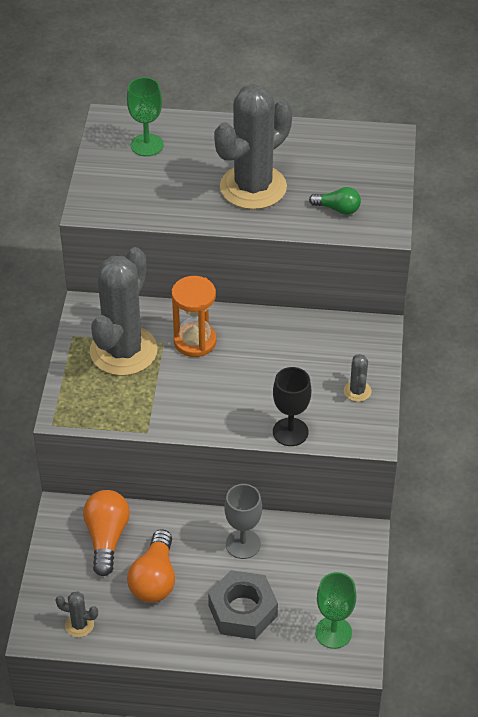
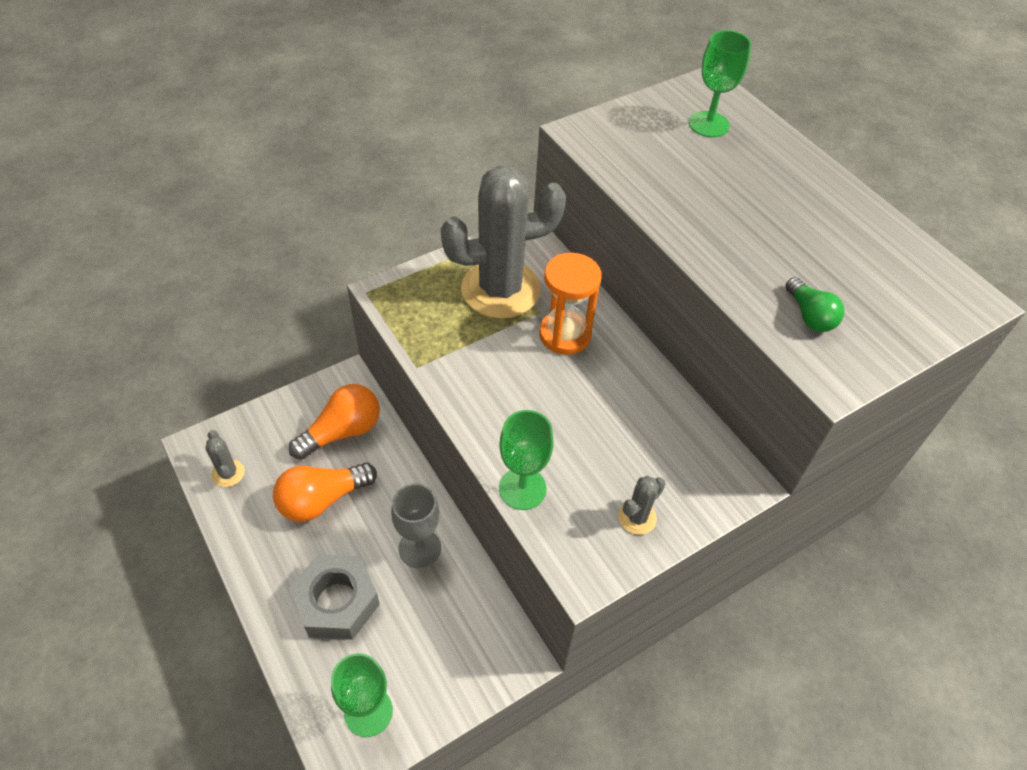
camera: 50 degrees right, 5 degrees up
(253, 187) = (752, 229): grey cactus -> none
(290, 432) = (522, 488): black goblet -> green goblet

